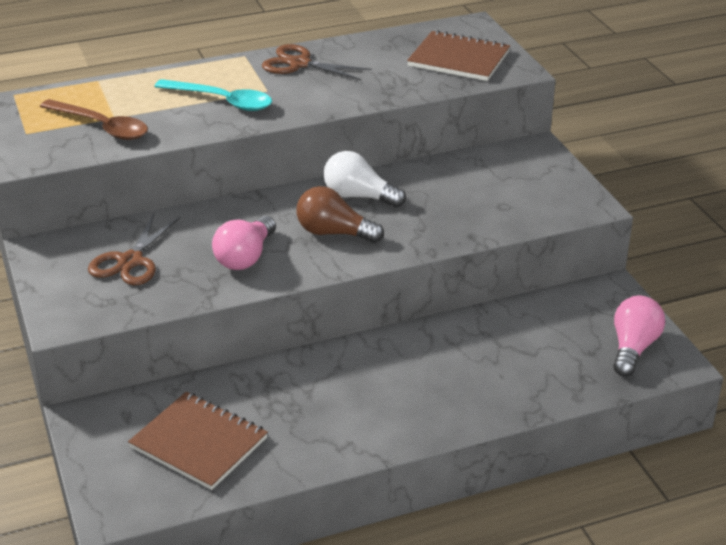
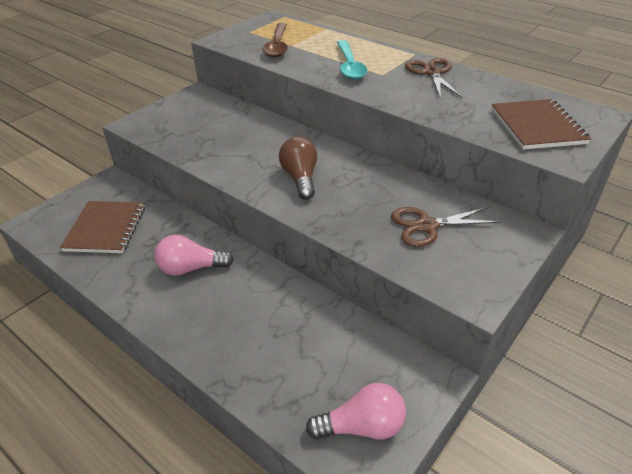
camera: 60 degrees right, 5 degrees up
(130, 261) = (205, 121): brown scissors -> brown scissors (427, 226)
(245, 257) = (242, 156): pink light bulb -> pink light bulb (191, 268)
(359, 196) = (355, 172): white light bulb -> none

